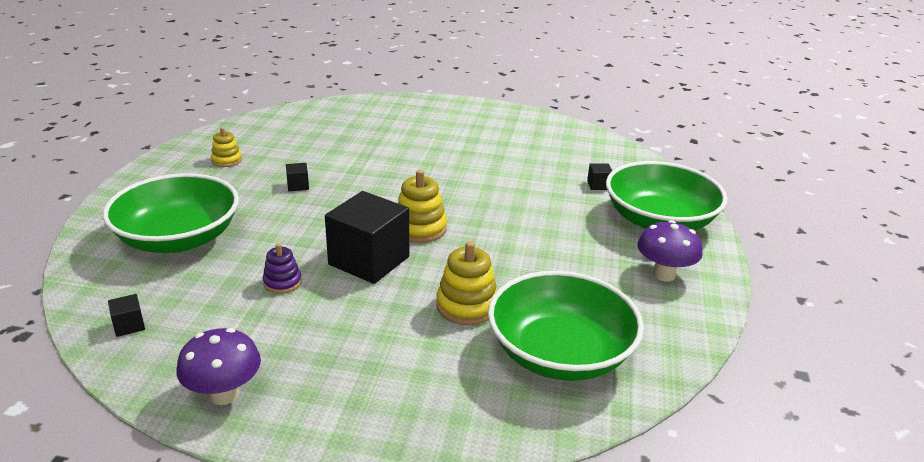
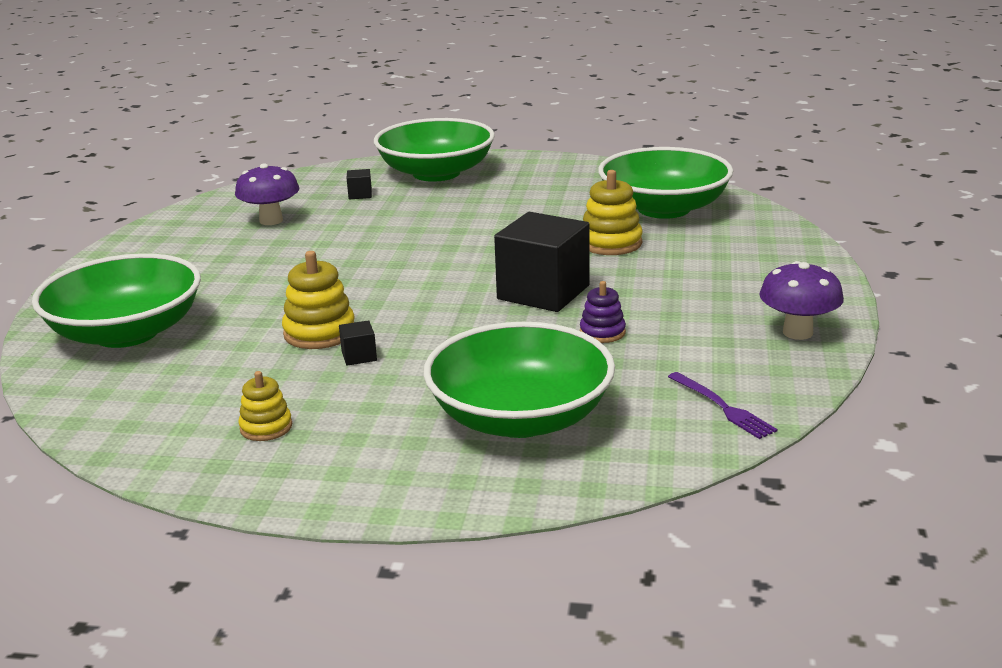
camera: 90 degrees left, 5 degrees down
(129, 325) = (722, 407): black cube -> purple fork
(367, 119) = (127, 332): none -> green bowl
(419, 229) = (468, 272): yellow stacking toy -> yellow stacking toy (319, 333)
(664, 274) = (532, 174): purple mushroom -> purple mushroom (271, 220)

